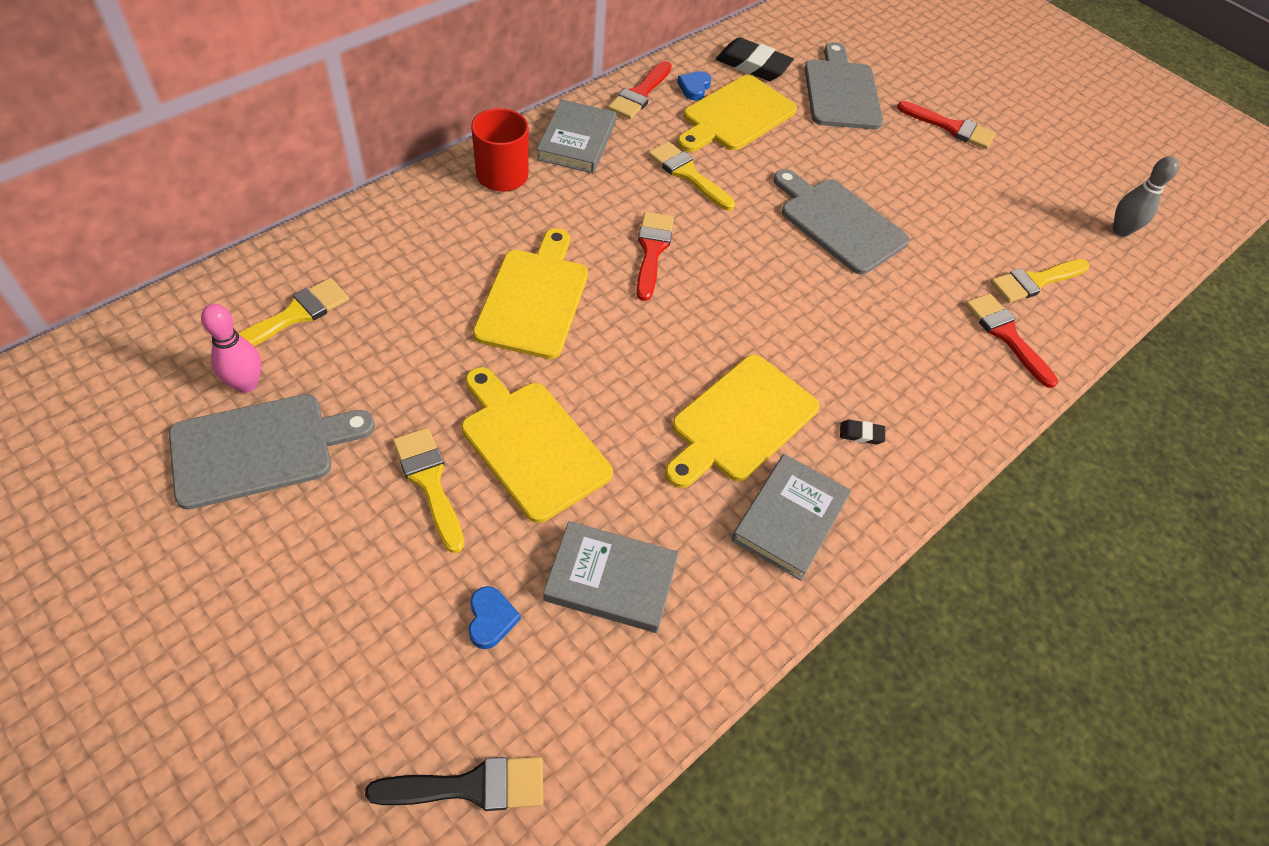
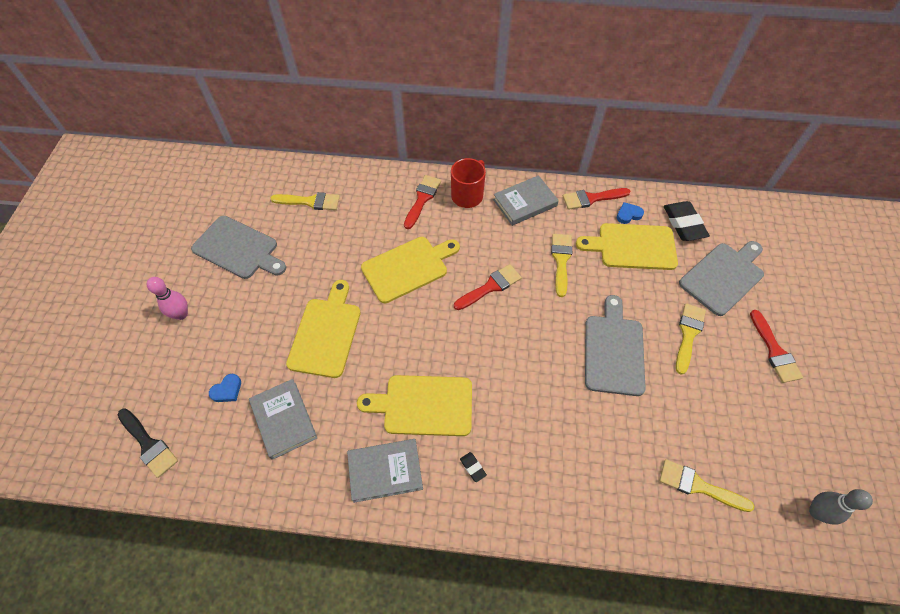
camera: 55 degrees right, 5 degrees up
(246, 384) = (263, 218): pink bowling pin -> pink bowling pin (181, 314)
(429, 482) = (273, 314): yellow brush -> yellow brush (688, 334)
(1006, 335) = (631, 497): red brush -> red brush (422, 199)

